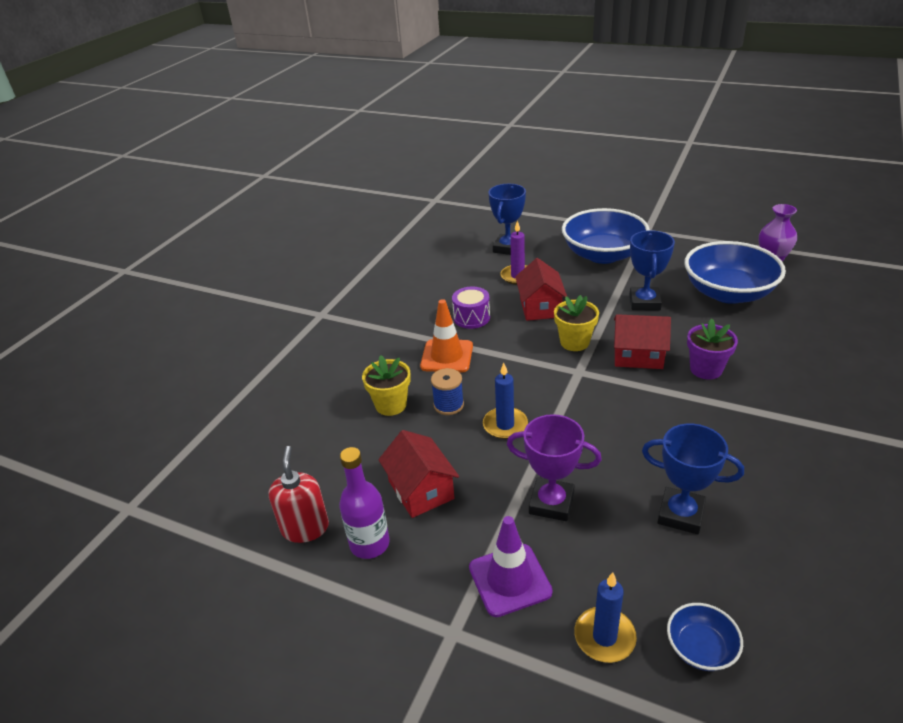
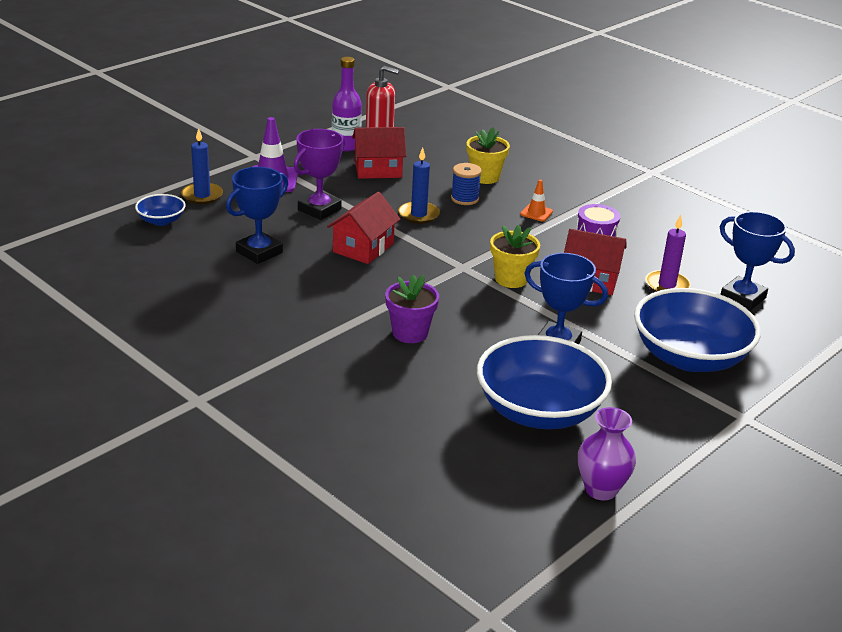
camera: 105 degrees right, 5 degrees down
(447, 356) = (536, 213): orange traffic cone -> orange traffic cone, size x0.54
(638, 355) = (462, 305): red house -> red house (363, 248)

